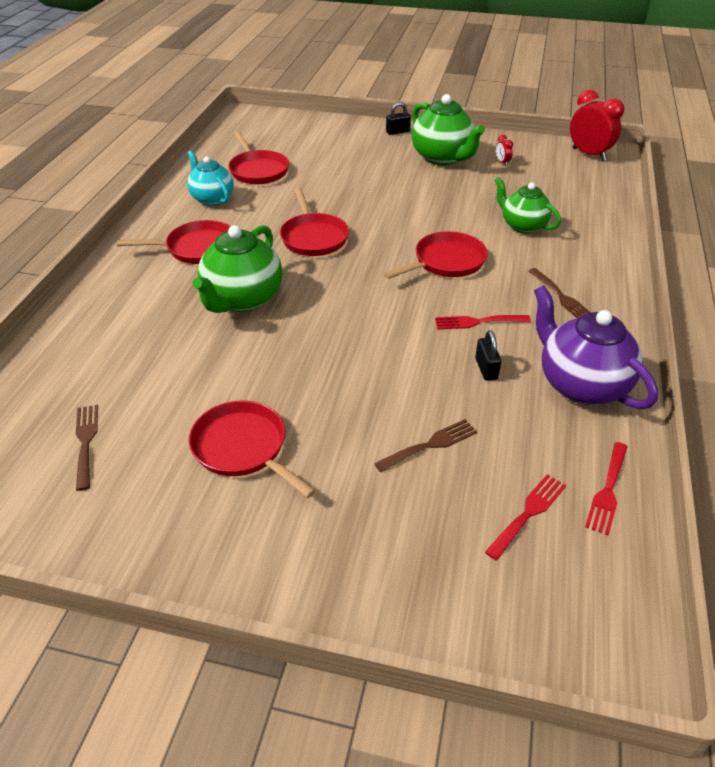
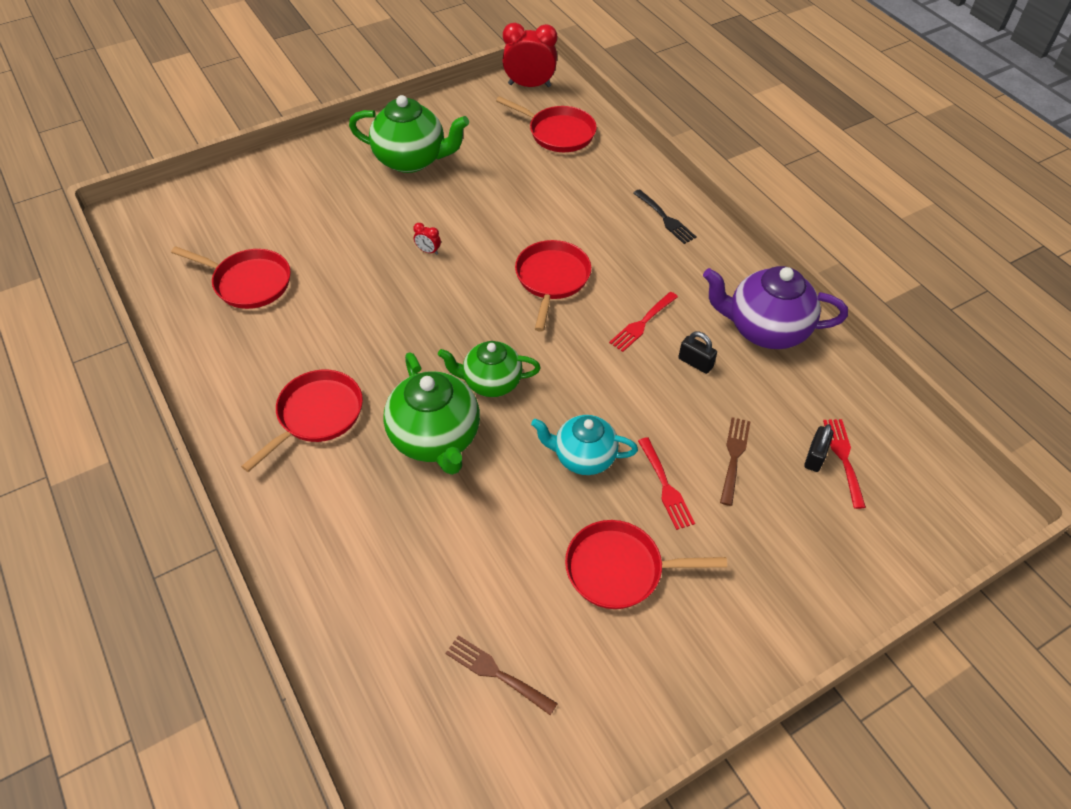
camera: 45 degrees left, 10 degrees up
(212, 198) = (248, 348): turquoise teapot -> turquoise teapot (583, 457)
(313, 237) = (410, 328): red pan -> red pan (558, 133)
(398, 132) = (329, 149): black padlock -> black padlock (815, 456)
(502, 162) = (470, 136): red clock -> red clock (428, 251)
(522, 226) = (566, 201): green teapot -> green teapot (491, 382)
(561, 297) = (671, 257): brown fork -> none
(591, 273) = (665, 219): none -> black fork
(608, 491) = (865, 403): red fork -> red fork (666, 487)

